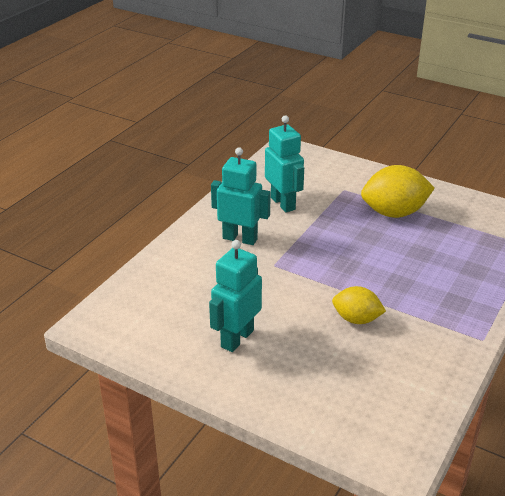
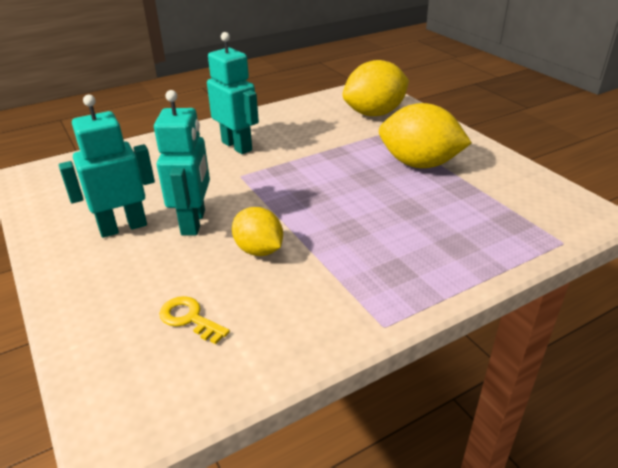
camera: 30 degrees right, 0 degrees up
(283, 203) = (313, 129): turquoise robot -> turquoise robot (194, 222)
(316, 174) = (374, 113): none -> yellow lemon
(366, 382) = (189, 318): none -> yellow key

